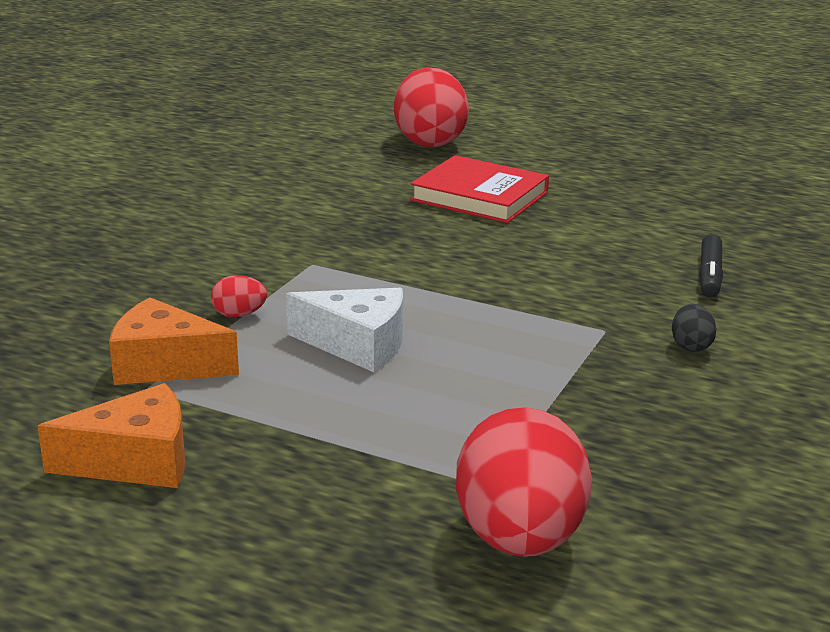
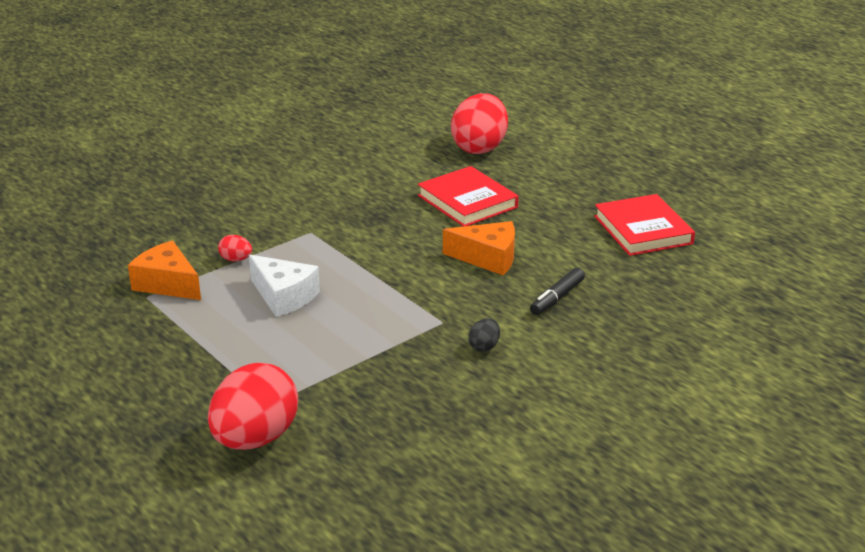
camera: 25 degrees right, 5 degrees up
(135, 461) = (104, 340): orange cheese -> orange cheese (488, 258)
(716, 190) = (643, 230): none -> red book

